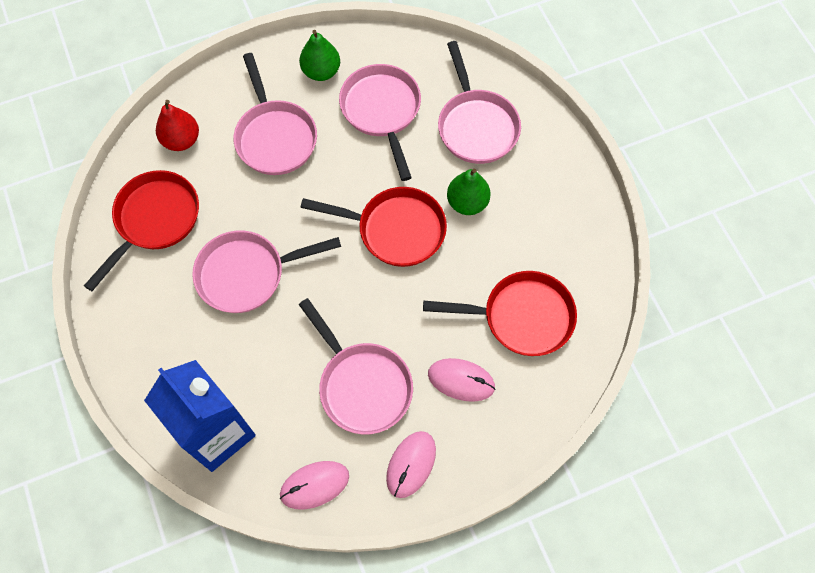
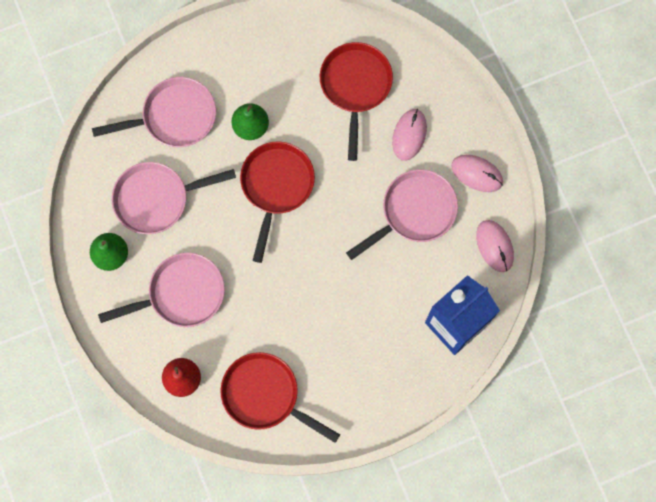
camera: 90 degrees left, 10 degrees up
(247, 274) = (317, 310): pink pan -> none

